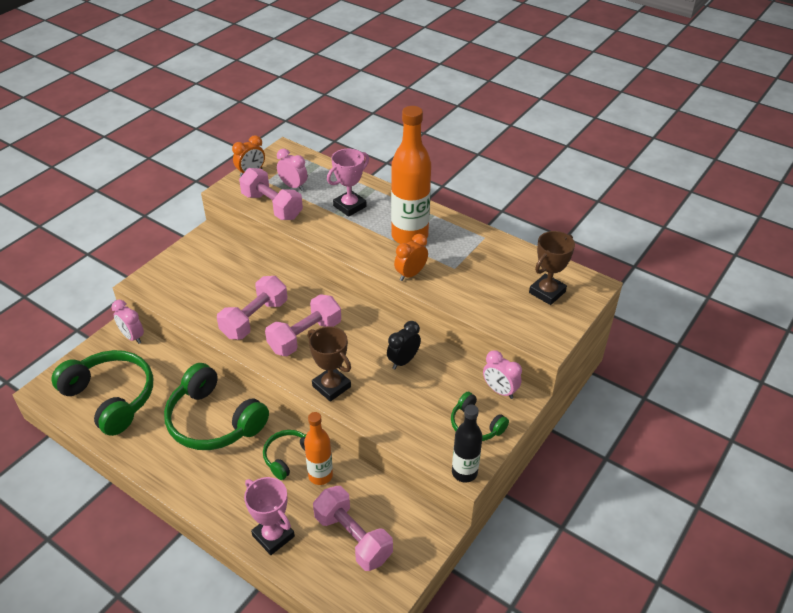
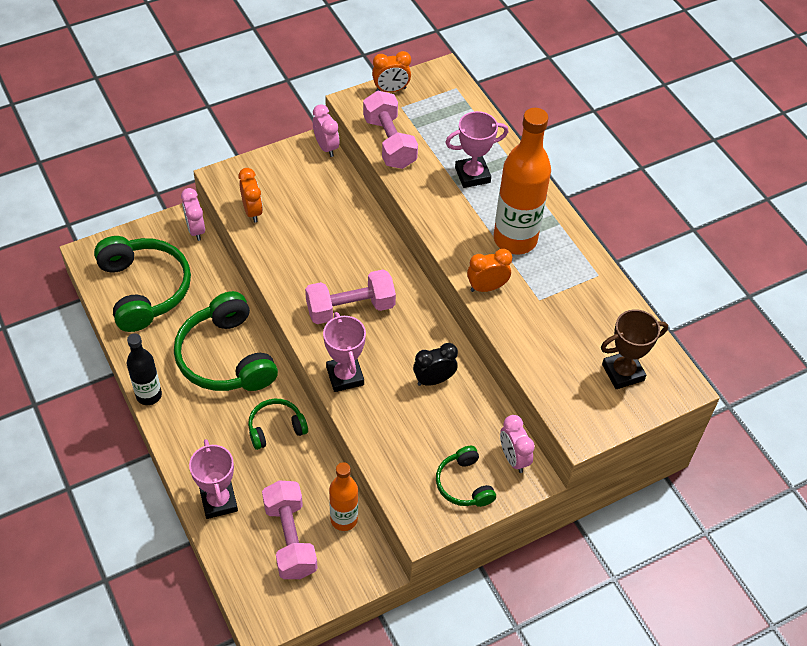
camera: 25 degrees right, 10 degrees up
(181, 298) = (252, 211): none -> orange clock
(254, 319) = (311, 266): pink dumbbell -> none
(293, 186) = (426, 125): pink clock -> pink clock (326, 147)
(320, 475) = (295, 462): orange bottle -> orange bottle (344, 519)
(331, 386) = (345, 376): brown trophy -> pink trophy
(464, 472) = (420, 528): black bottle -> black bottle (149, 395)

